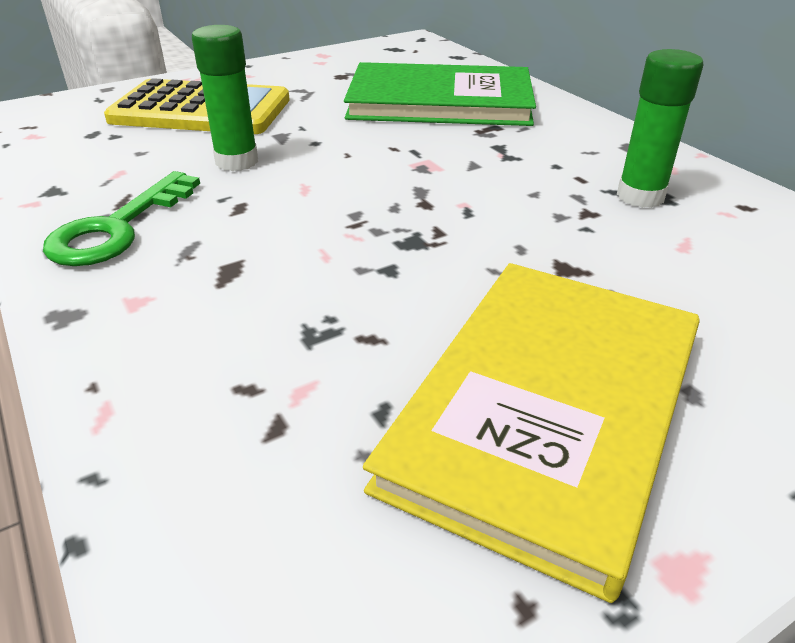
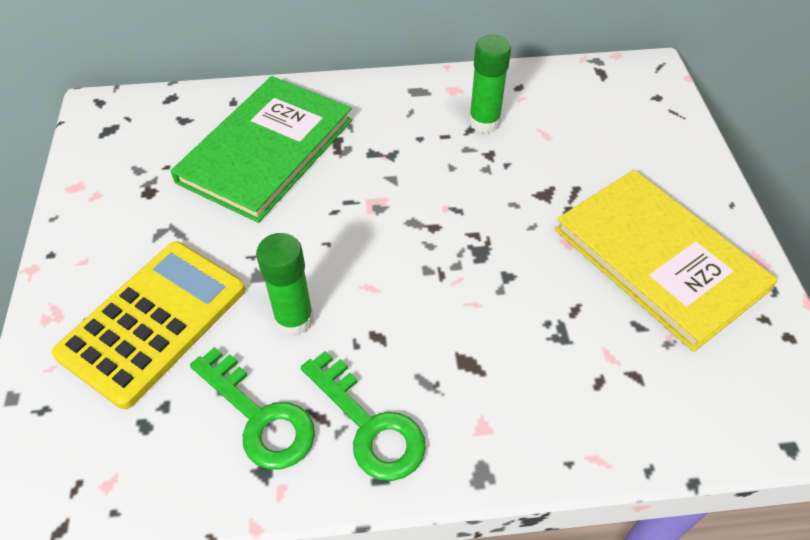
camera: 65 degrees left, 15 degrees up
(113, 173) = (259, 417): none -> green key

